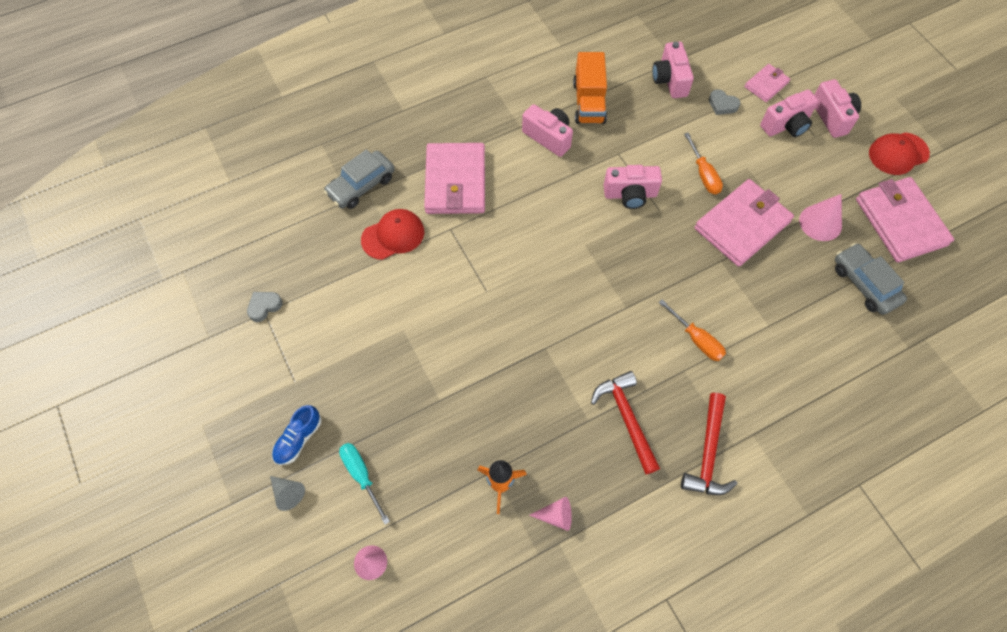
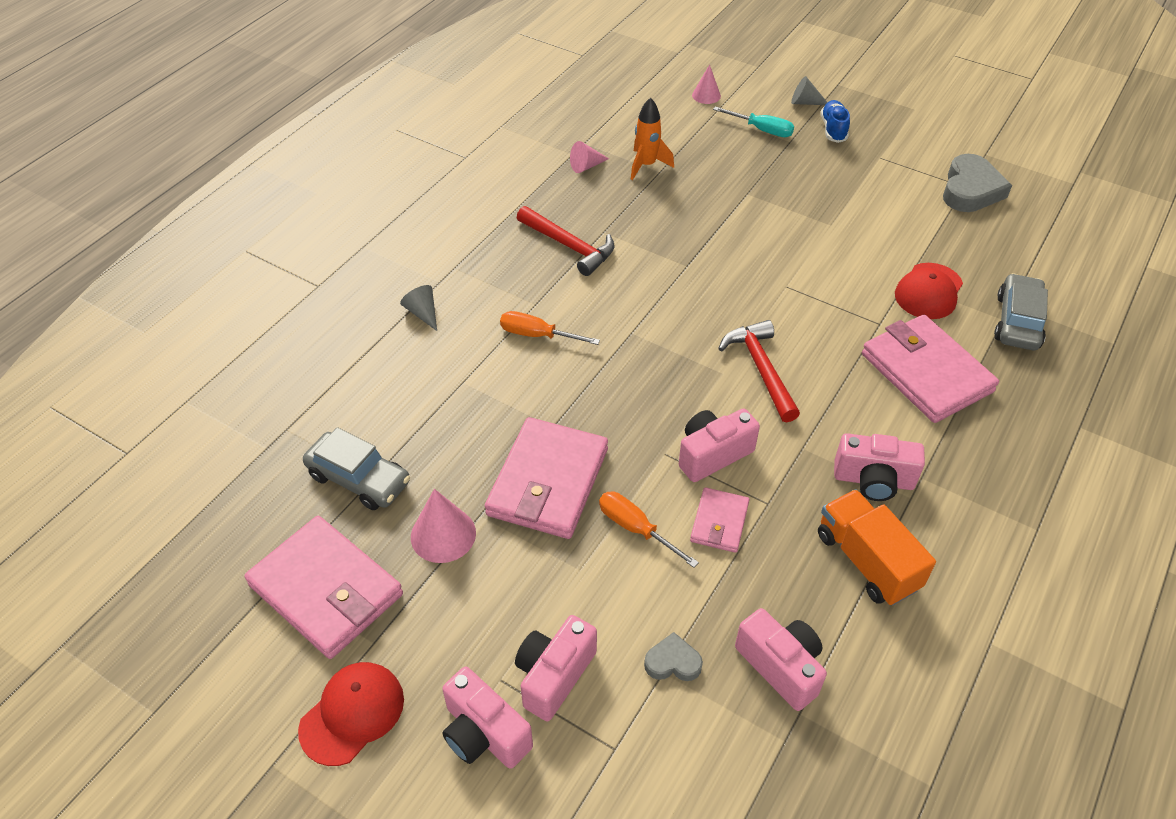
camera: 150 degrees right, 15 degrees down
(264, 306) = (970, 190): grey heart -> grey heart, size x1.90
(708, 453) = (476, 252): red hammer -> red hammer (761, 369)
(766, 85) = (622, 744): pink wallet -> pink wallet (719, 522)
(777, 406) = (423, 313): none -> grey cone

